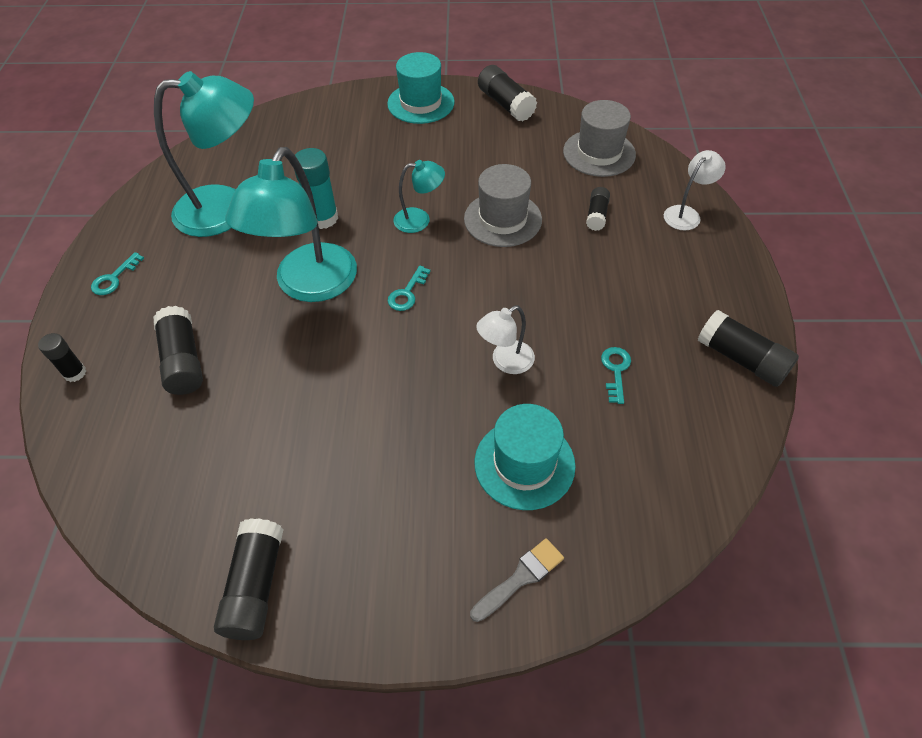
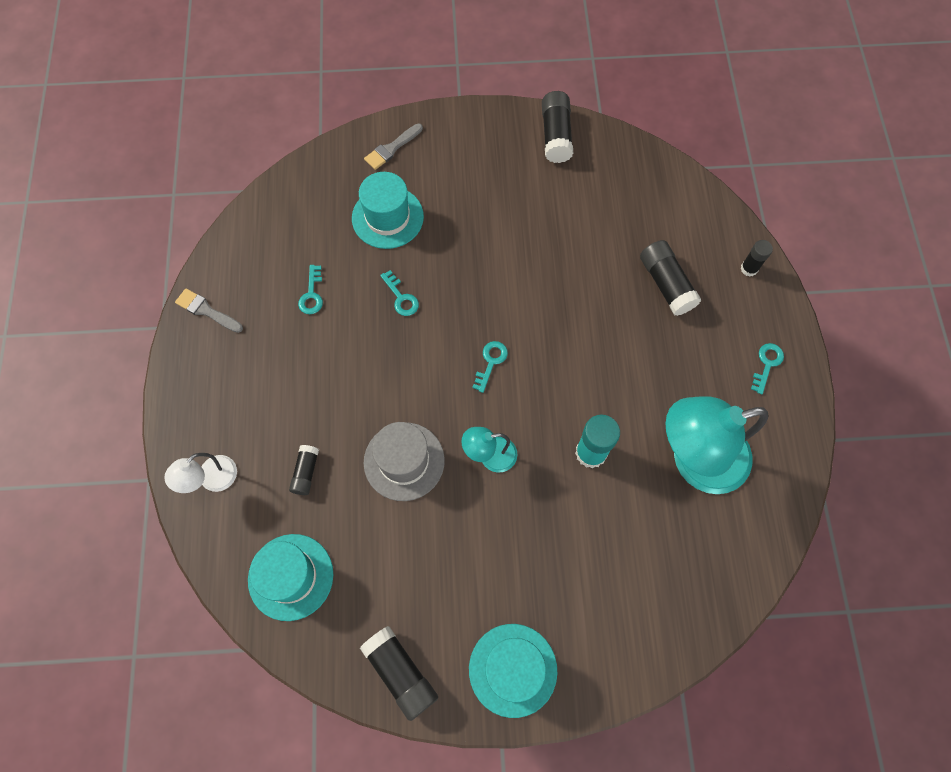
camera: 175 degrees right, 15 degrees up
(309, 286) = (582, 365): turquoise lamp -> none
(505, 362) = (401, 297): white lamp -> turquoise key
(599, 153) = (290, 577): grey hat -> turquoise hat
(741, 359) = (206, 311): black glue stick -> grey brush

